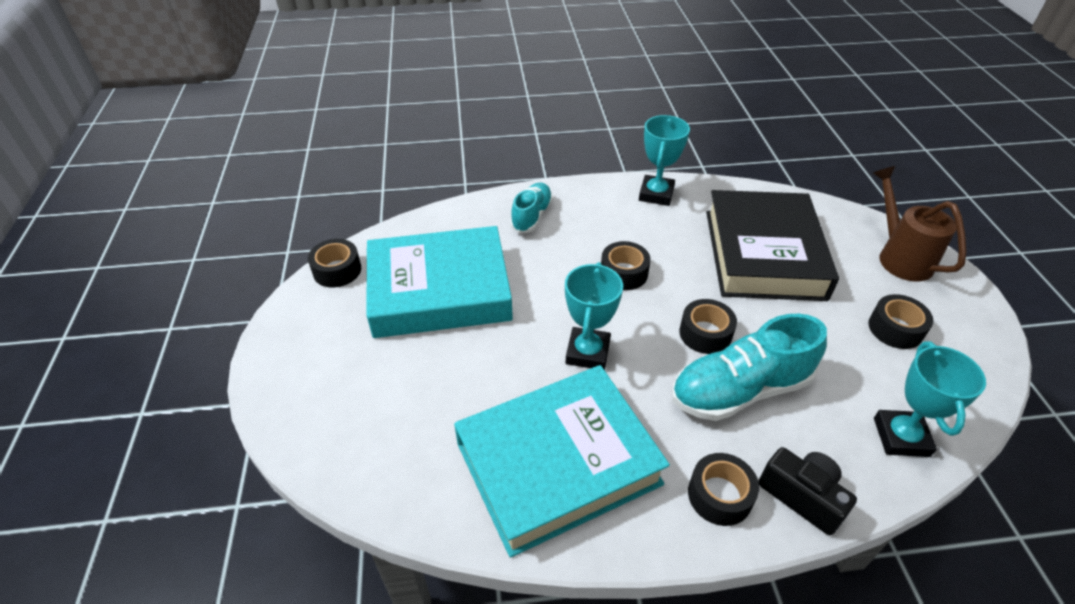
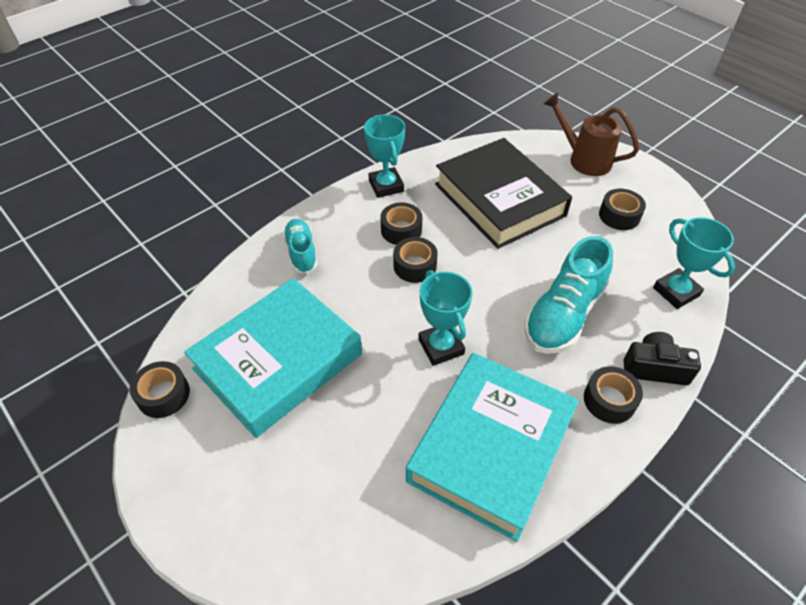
camera: 35 degrees left, 5 degrees up
(705, 333) = (509, 284): black tape -> black tape (401, 230)

